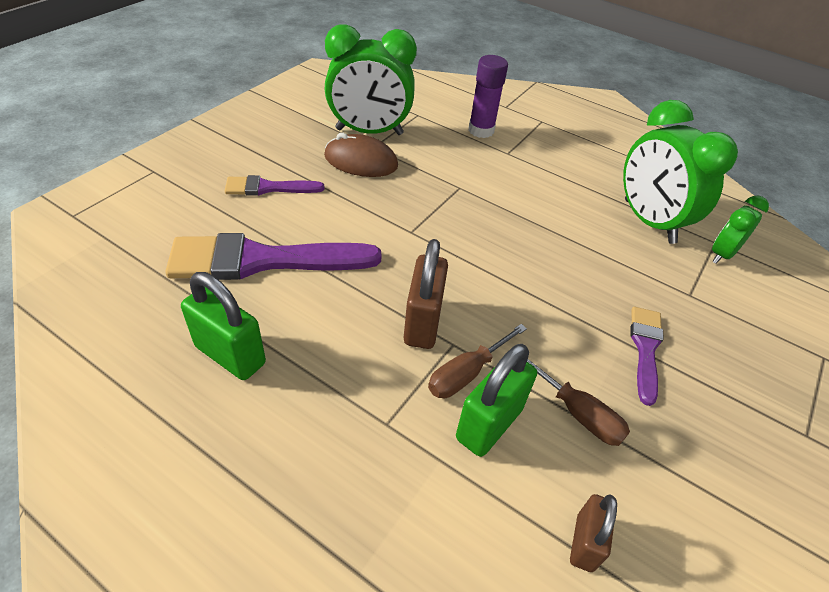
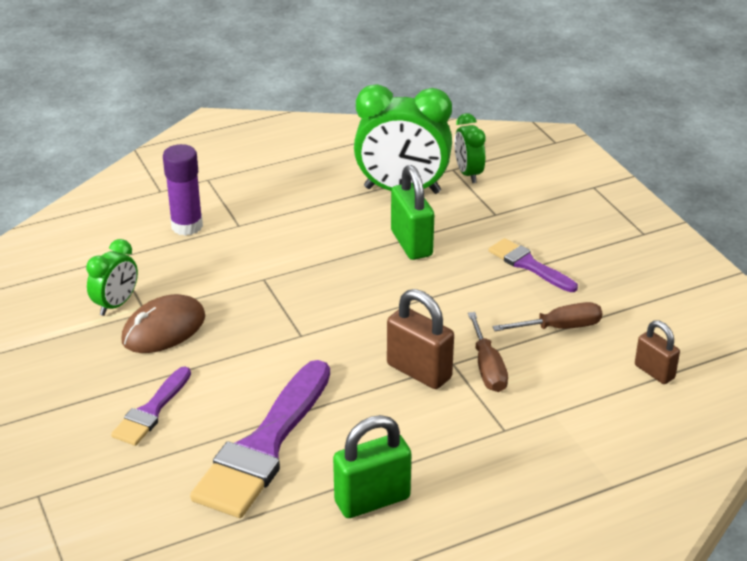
camera: 55 degrees left, 10 degrees down
(369, 132) = (116, 304): green clock -> green clock, size x0.53
(489, 424) = (540, 376): green padlock -> green padlock (411, 243)

